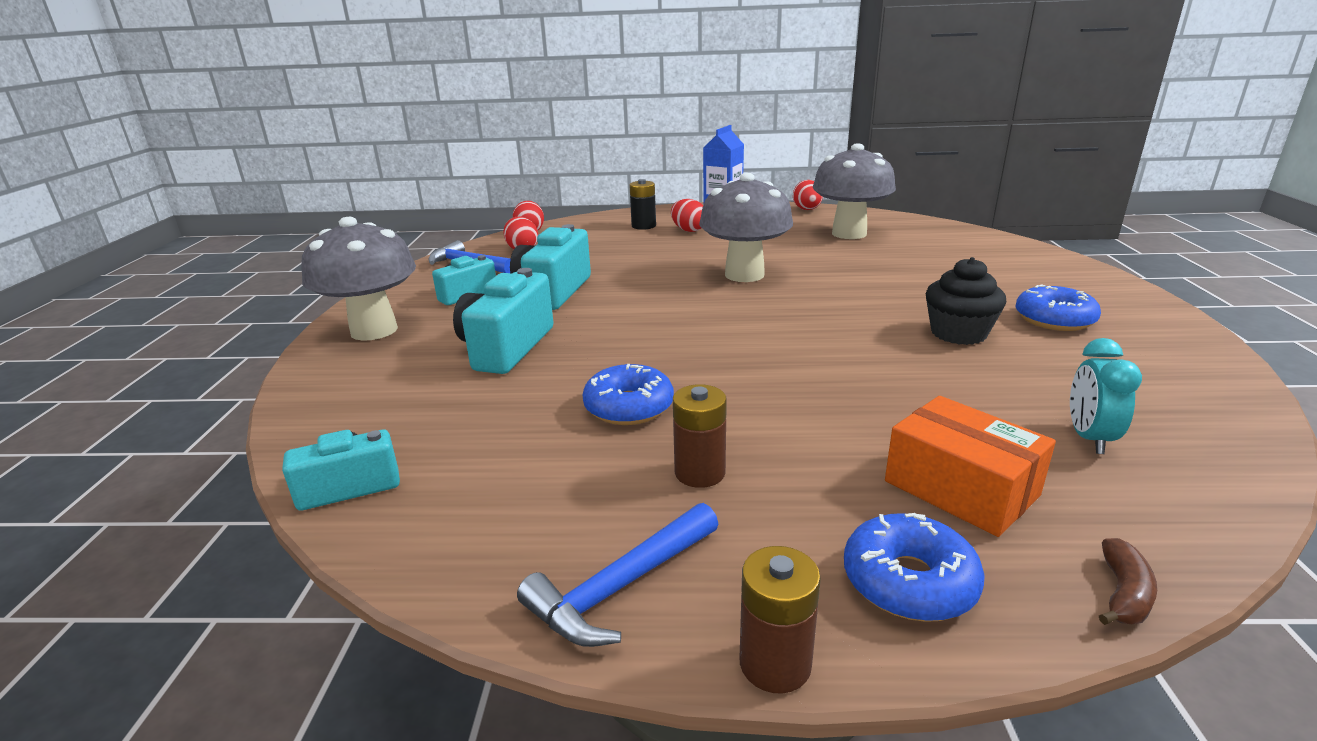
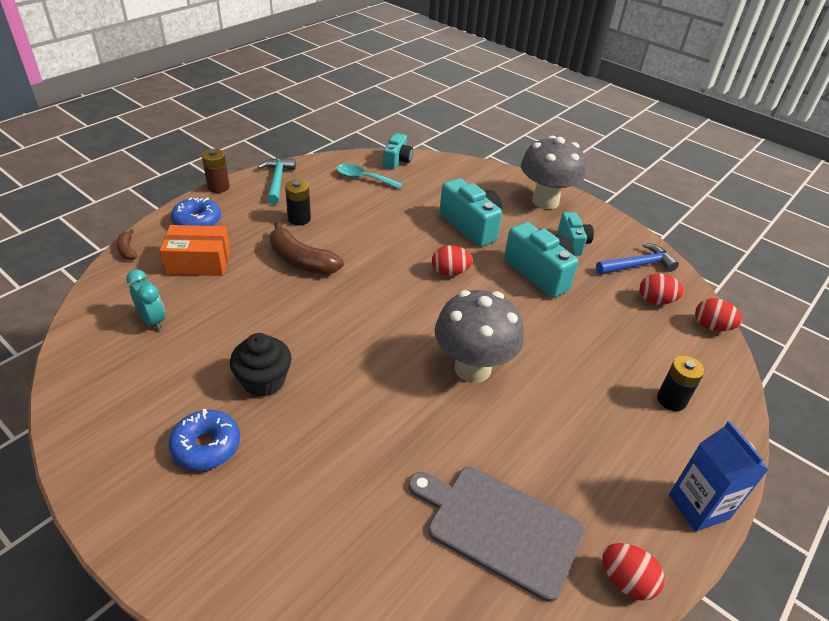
camera: 125 degrees right, 15 degrees up
(471, 486) = (364, 178): none -> turquoise spoon
(620, 587) = (277, 181): blue hammer -> turquoise hammer
(629, 407) = (365, 228): blue donut -> none
(688, 230) = (628, 419): red egg -> red egg (450, 272)
(700, 472) = (299, 219): brown battery -> black battery
(783, 411) = (301, 261): none -> brown banana
(849, 233) = (499, 527): grey mushroom -> grey cutting board

